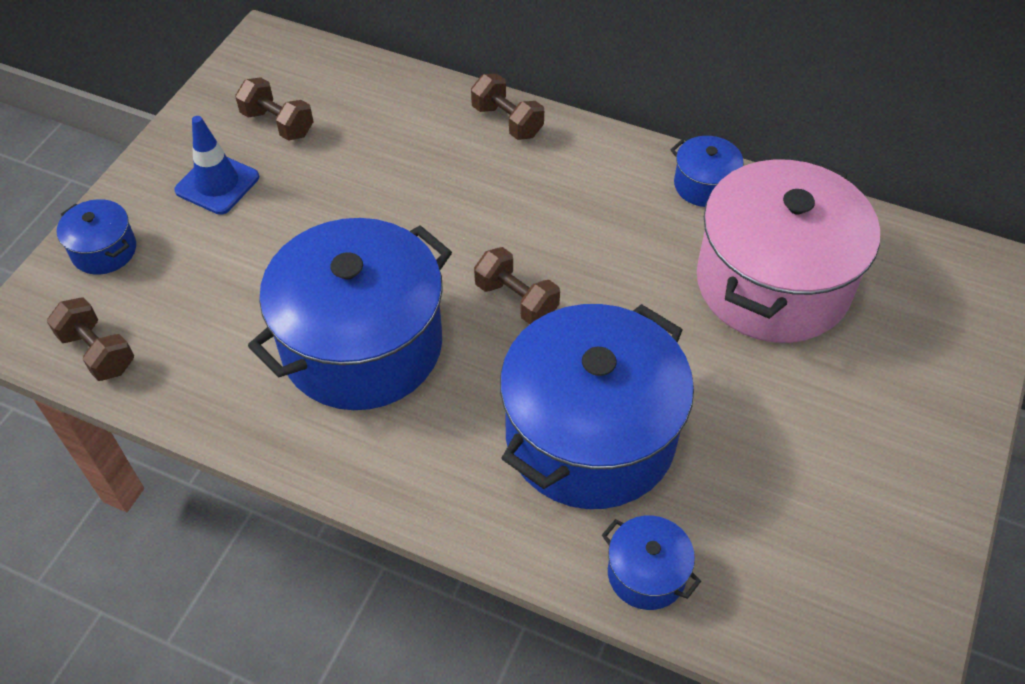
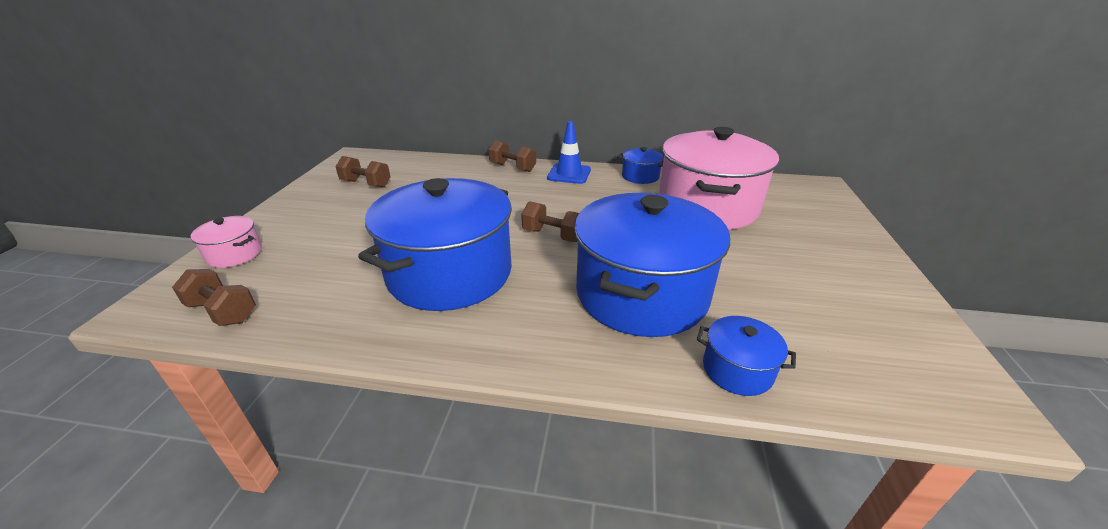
camera: 15 degrees left, 20 degrees down
(104, 250) = (234, 254): blue pot -> pink pot
(217, 184) = (325, 212): blue traffic cone -> blue traffic cone (569, 174)

